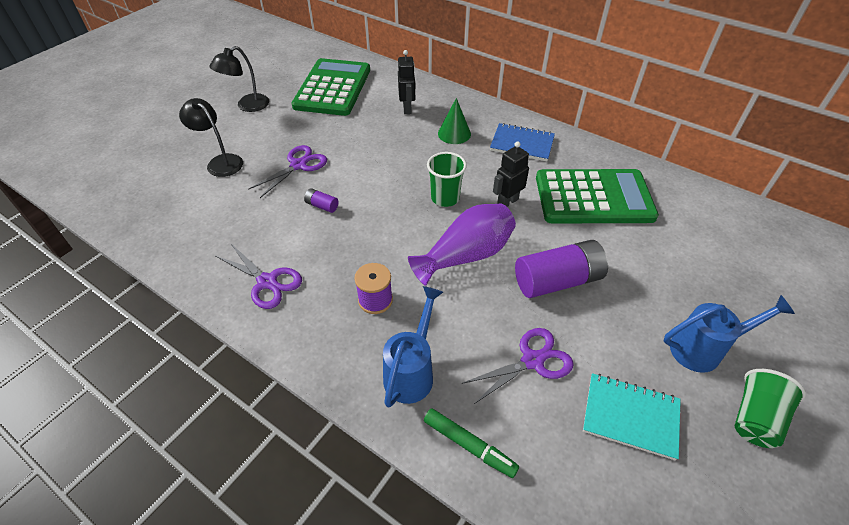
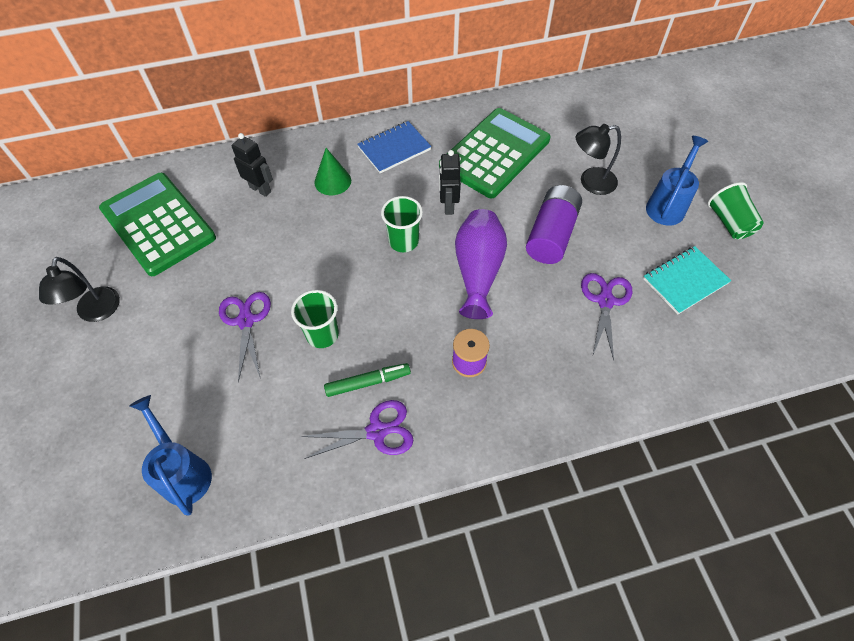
camera: 50 degrees left, 10 degrees up
(220, 162) = (165, 385): black lamp -> black lamp (590, 182)
(322, 206) = (322, 334): purple battery -> green cup
(412, 371) = (556, 381): blue watering can -> blue watering can (183, 471)
(469, 445) = (642, 386): green marker -> green marker (368, 382)

